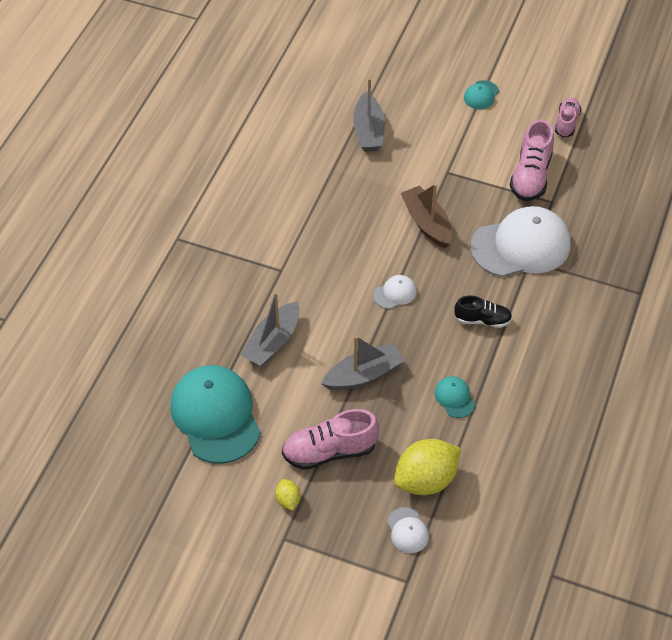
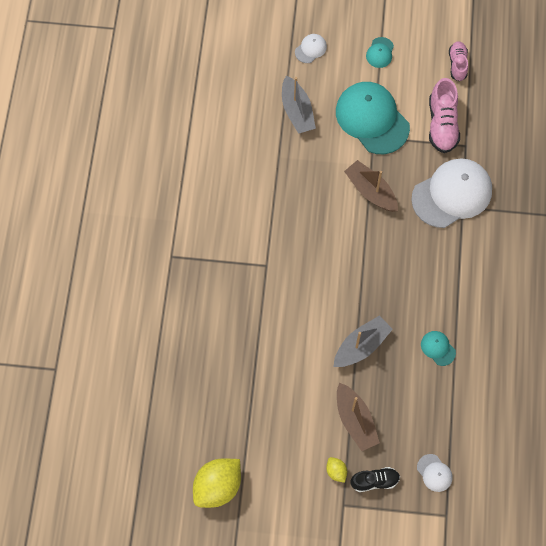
camera: 15 degrees left, 15 degrees up
(215, 416) = (256, 413): turquoise cap -> turquoise cap (372, 119)
(272, 342) = (280, 334): grey boat -> none
(329, 451) = (355, 420): pink shoe -> brown boat
(395, 293) = (364, 264): white cap -> white cap (310, 49)
(426, 480) = (436, 426): yellow lemon -> yellow lemon (218, 486)
(482, 320) = (440, 272): black shoe -> black shoe (374, 481)

